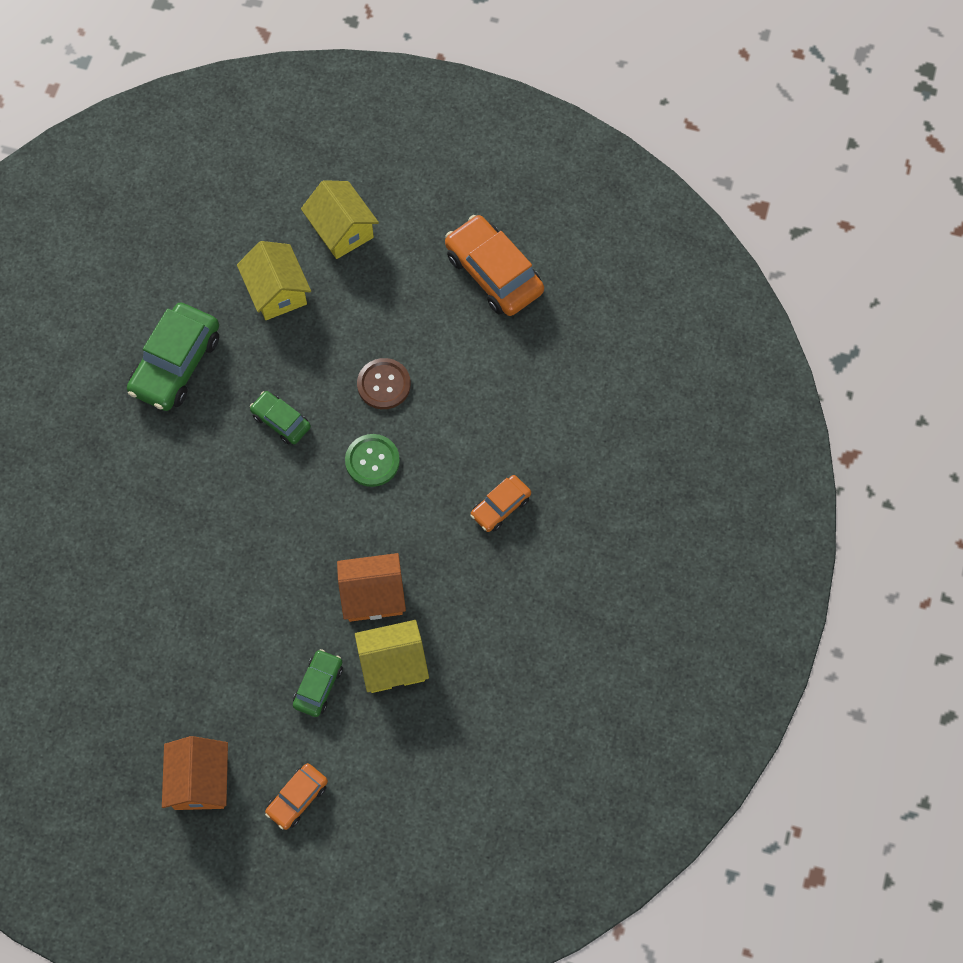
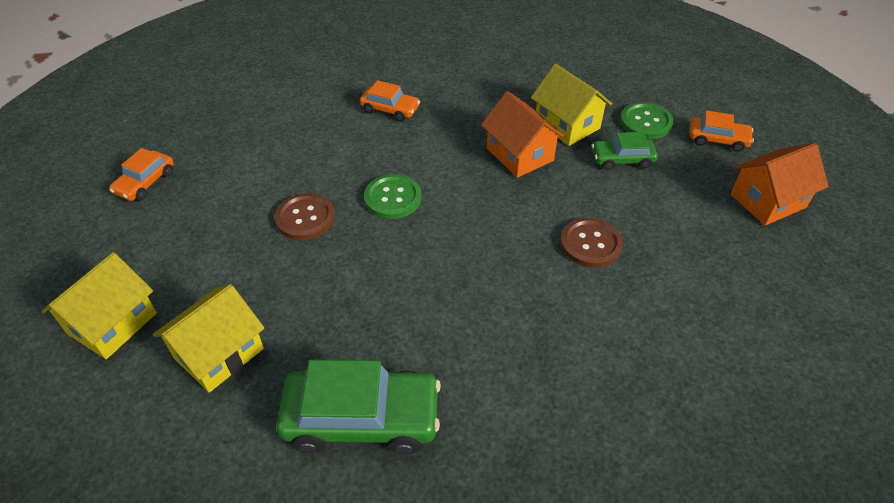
camera: 115 degrees left, 20 degrees down
(236, 594) = (590, 244): none -> brown button
(281, 421) = (386, 283): green car -> none
(357, 744) = (646, 122): none -> green button
(493, 273) = (145, 182): orange car -> orange car, size x0.55

